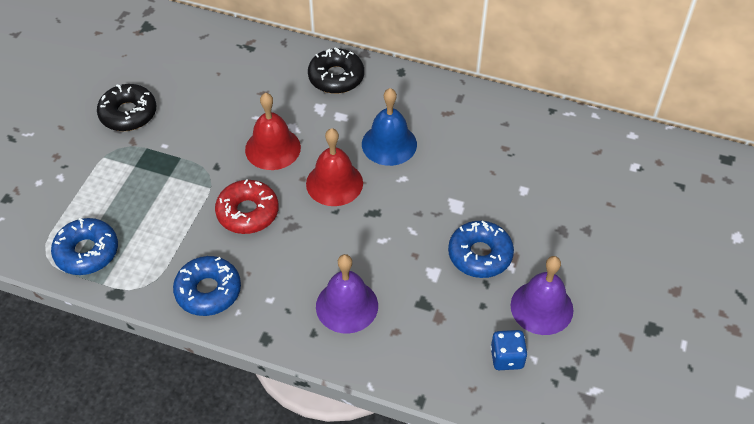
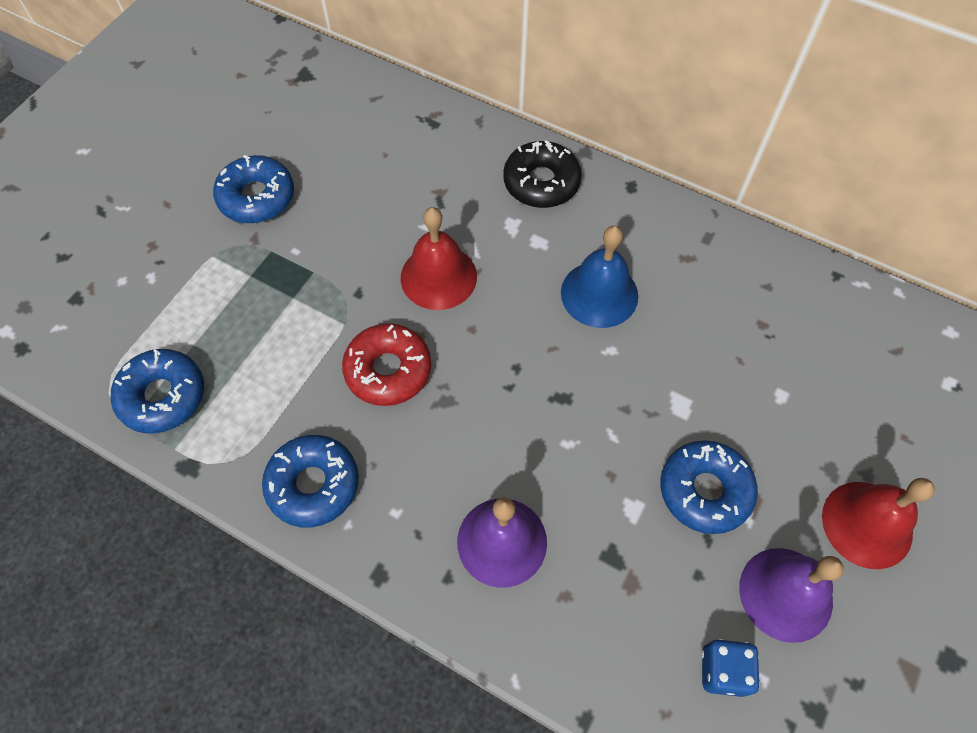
camera: 10 degrees right, 10 degrees up
(128, 114) = (257, 197): black donut -> blue donut
(334, 183) = (514, 343): red bell -> red bell (867, 524)

